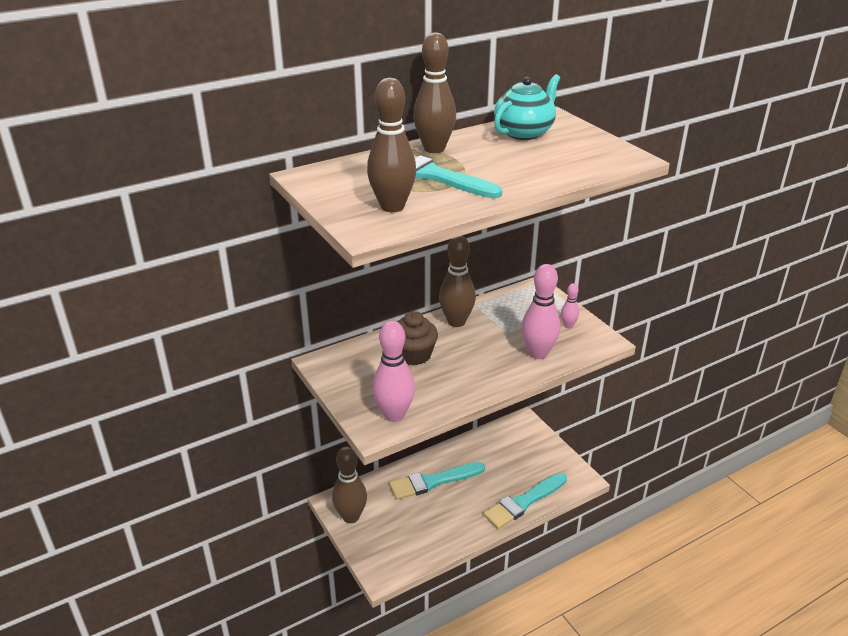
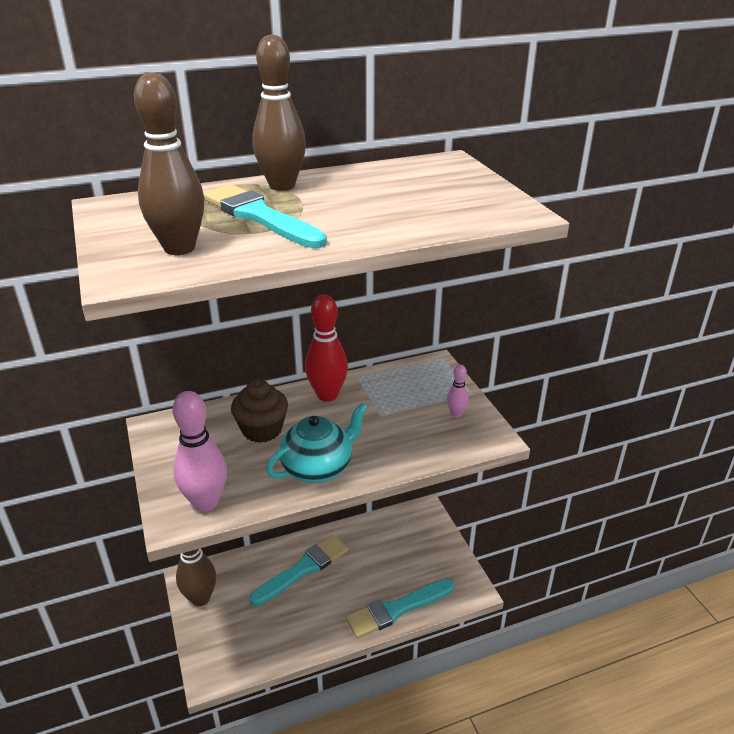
camera: 10 degrees right, 0 degrees up
(433, 481) = (303, 569): turquoise brush -> turquoise brush turned 150 degrees clockwise
(456, 322) = (327, 395): brown bowling pin -> red bowling pin
(524, 132) = (403, 175): turquoise teapot -> turquoise teapot (318, 468)
(538, 353) = (407, 444): pink bowling pin -> none

